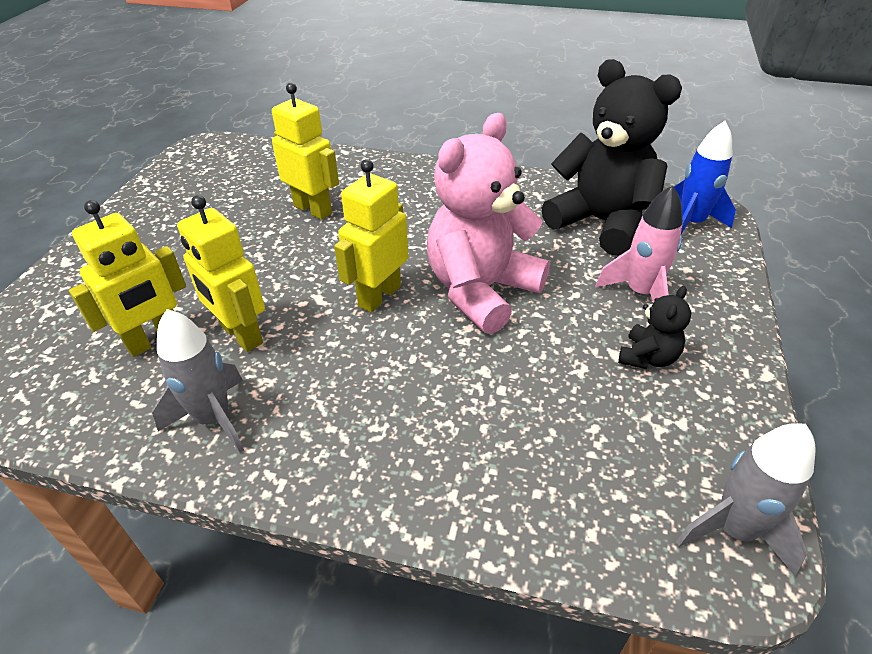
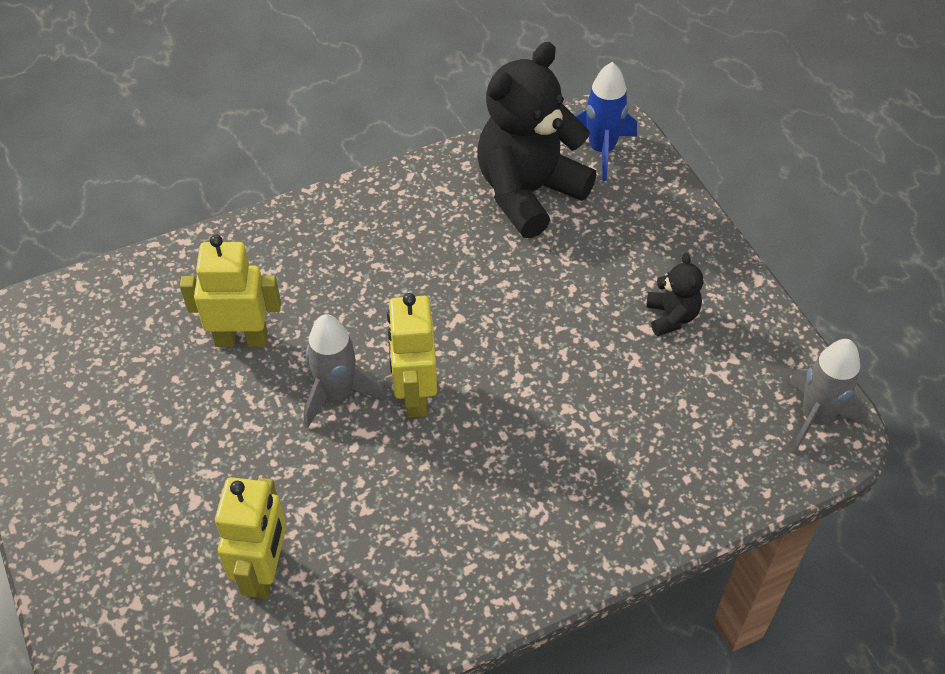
camera: 40 degrees left, 10 degrees up
(214, 419) = (406, 595): grey rocket -> grey rocket (337, 394)
(241, 335) = (337, 513): yellow robot -> none
(481, 291) = (495, 333): pink teddy bear -> none
(601, 222) = (528, 192): black teddy bear -> black teddy bear turned 45 degrees counterclockwise
(640, 293) = (620, 255): pink rocket -> none

